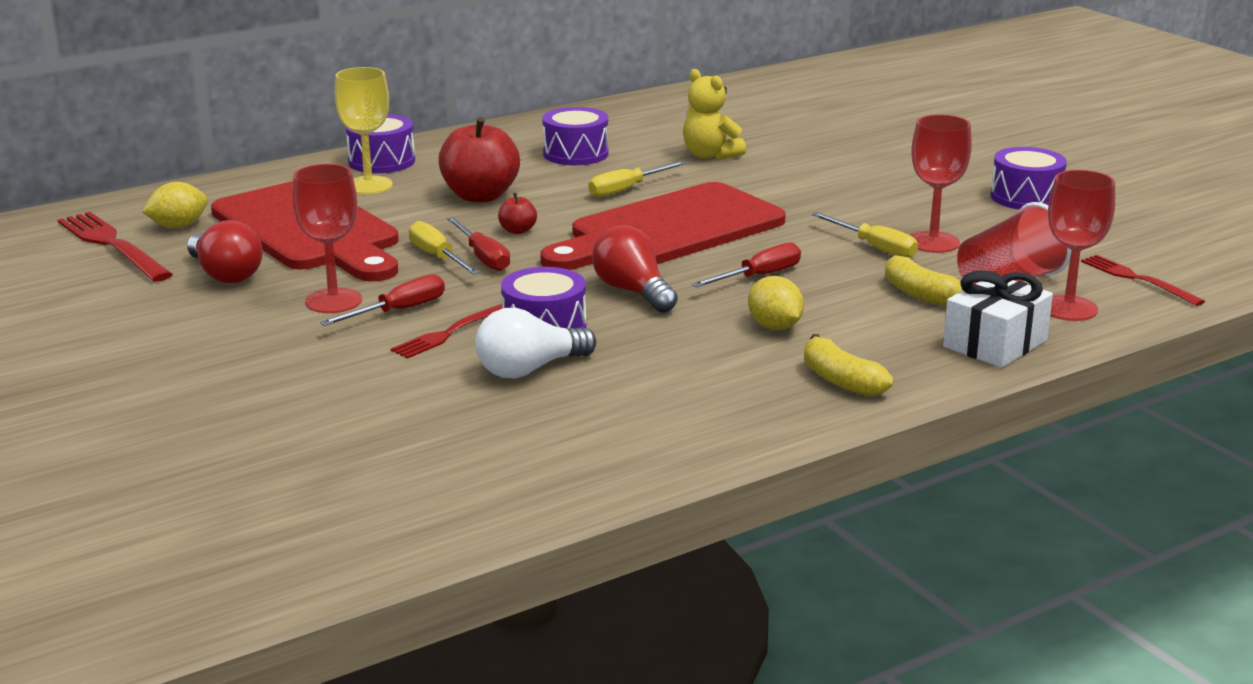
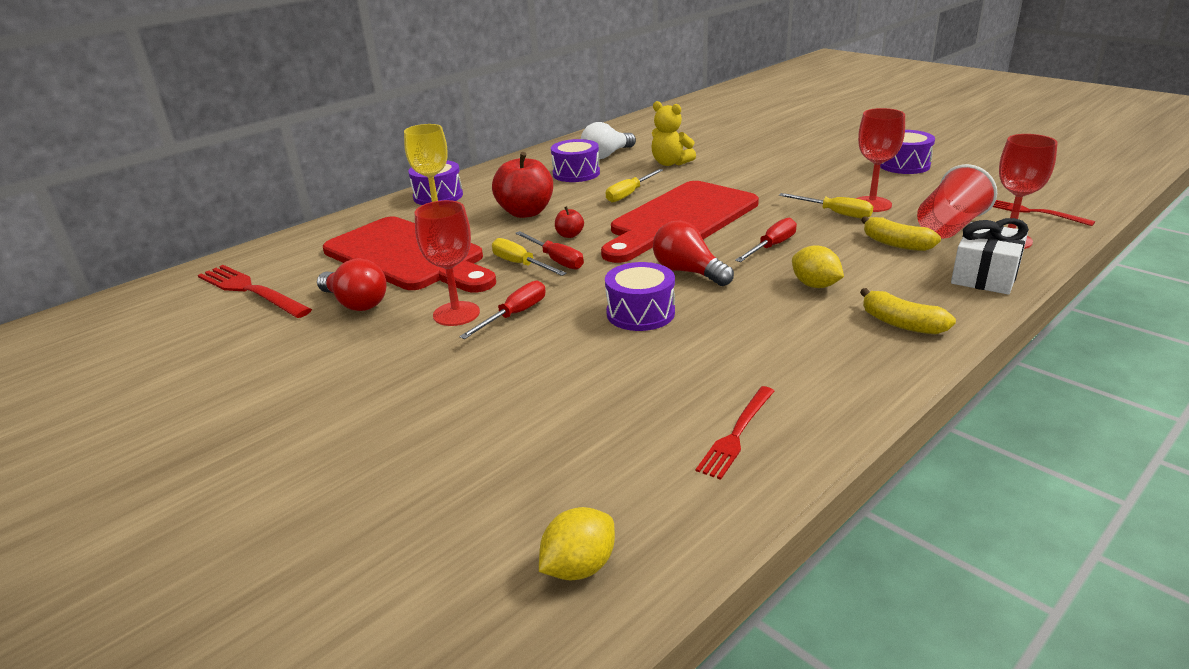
camera: 10 degrees left, 5 degrees up
(178, 226) = (300, 267): yellow lemon -> yellow lemon (579, 567)
(451, 332) = (567, 328): red fork -> red fork (736, 434)
(529, 369) = (652, 352): white light bulb -> white light bulb (606, 155)

